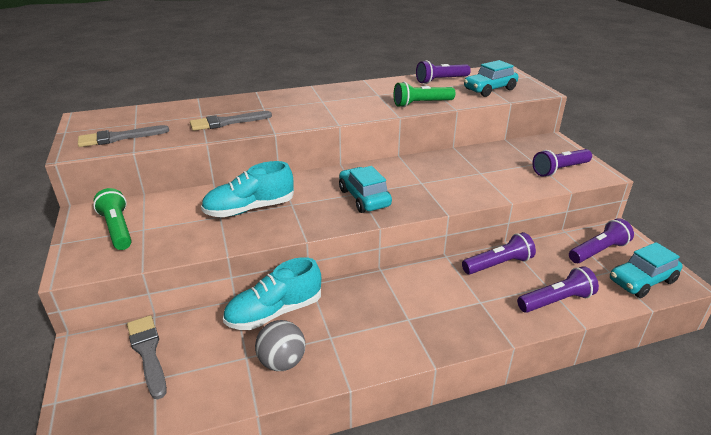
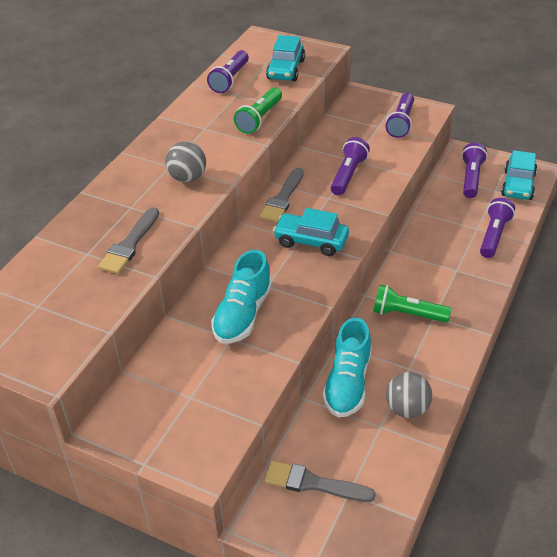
camera: 45 degrees left, 10 degrees up
(118, 229) = (168, 414): green flashlight -> green flashlight (407, 314)
(119, 138) = (60, 330): grey brush -> grey brush (283, 198)
(319, 110) = (187, 178): none -> grey ball
(498, 264) = (430, 233): purple flashlight -> purple flashlight (348, 175)

